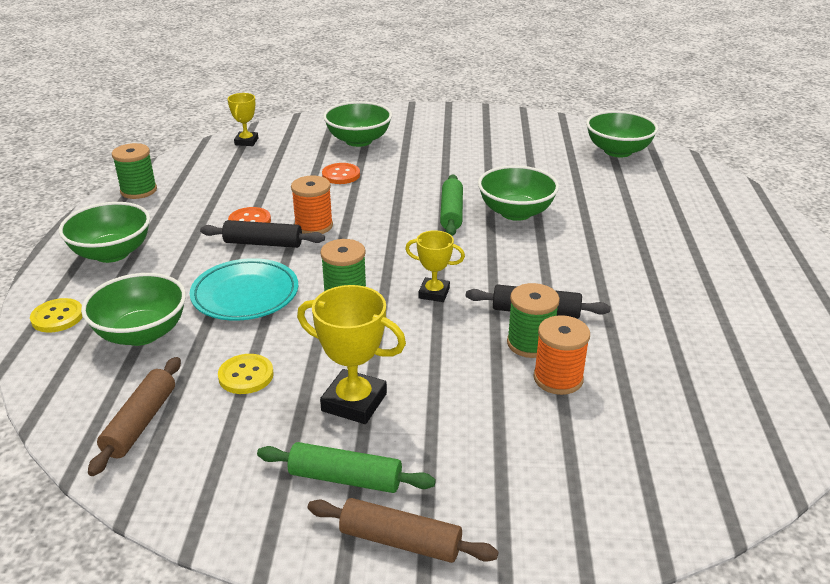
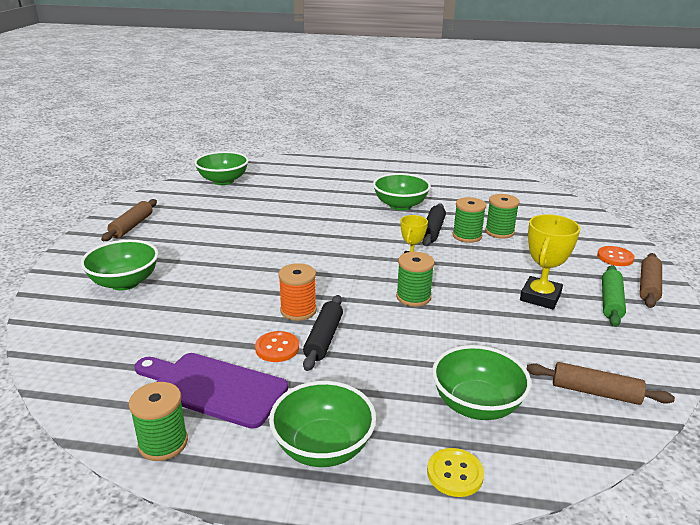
camera: 85 degrees left, 5 degrees down
(197, 200) = (213, 388): none -> purple cutting board
(245, 295) = (412, 346): turquoise plate -> none
(246, 141) = (69, 357): yellow trophy -> none
(246, 376) = (524, 342): yellow button -> none
(341, 175) = (199, 294): orange button -> orange button (615, 257)
(451, 213) = (295, 247): green rolling pin -> none
(471, 124) = (132, 226): none -> brown rolling pin
(516, 212) = (303, 224): green bowl -> green bowl (400, 205)
(558, 378) = (499, 232): orange spool -> green spool

